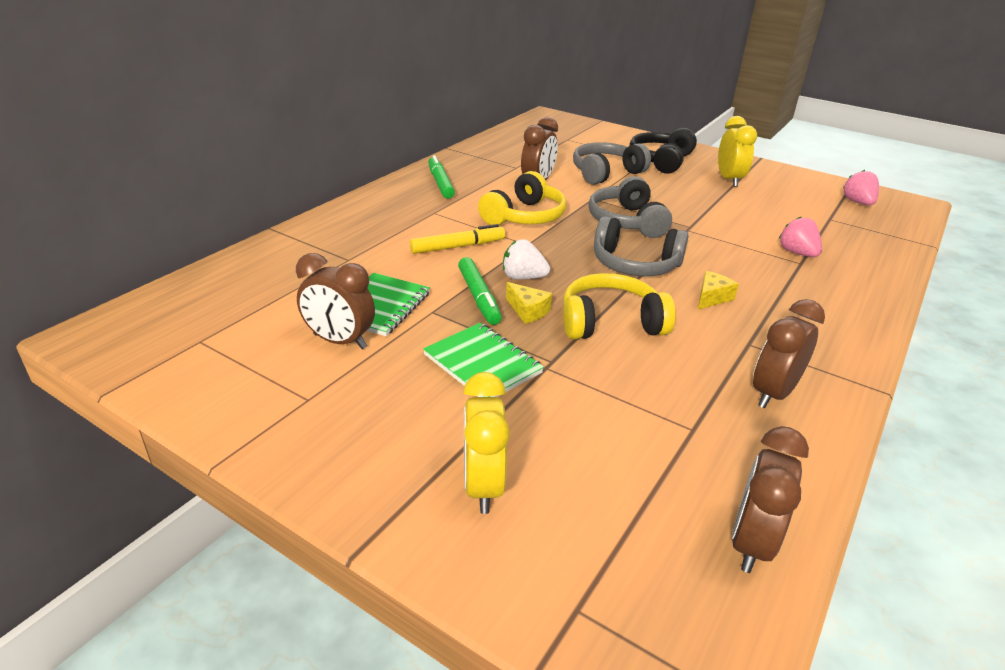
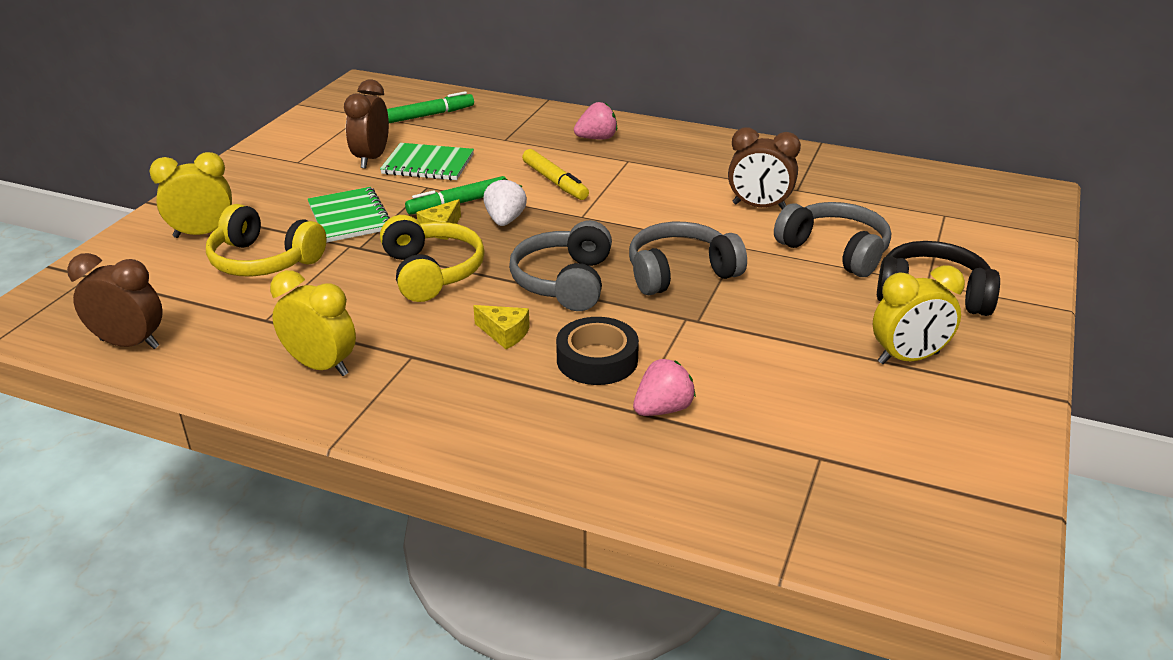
camera: 80 degrees right, 0 degrees up
(440, 183) = (707, 153): green marker -> green marker (430, 115)
(483, 364) = (350, 217): green notebook -> green notebook turned 60 degrees counterclockwise
(524, 216) = (650, 208): yellow headphones -> yellow headphones (264, 261)
(743, 266) = (597, 359): none -> black tape
(773, 393) = (321, 366): brown clock -> yellow clock
(858, 202) = (925, 502): pink strawberry -> pink strawberry (597, 138)

